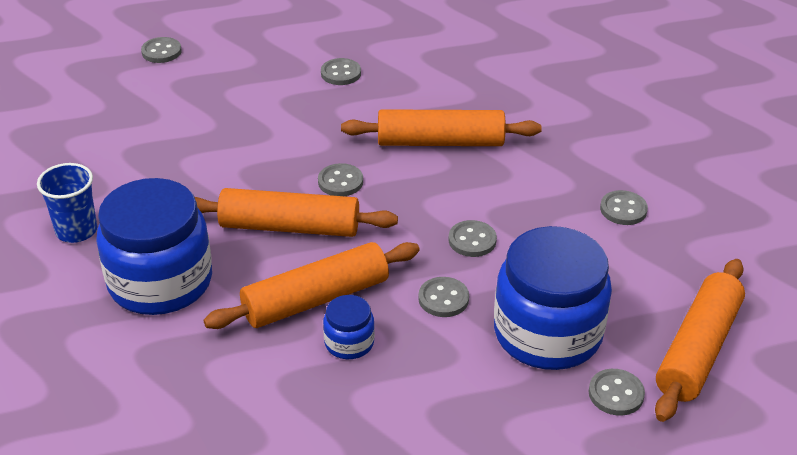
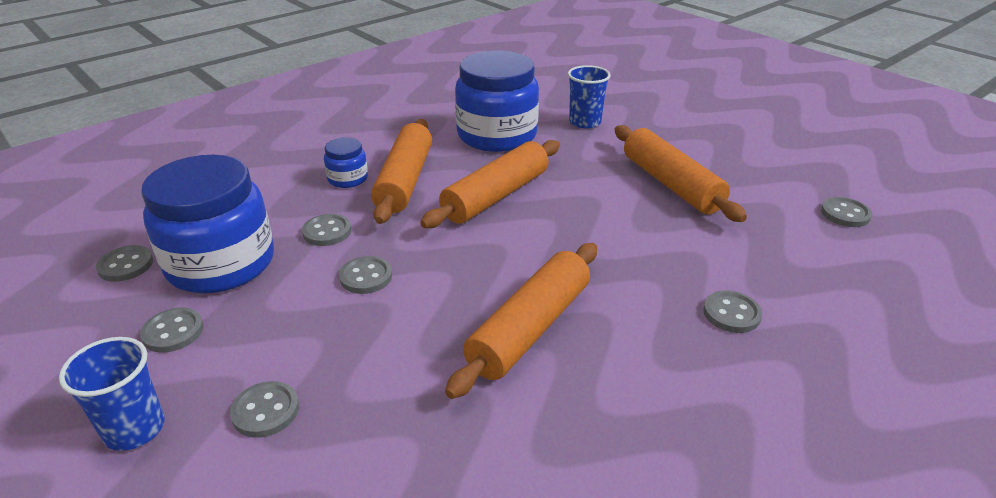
camera: 125 degrees right, 5 degrees down
(340, 182) = (528, 239): grey button -> grey button (173, 332)
(697, 349) = (71, 337): orange rolling pin -> orange rolling pin (671, 184)
(698, 252) = (134, 429): none -> blue cup

